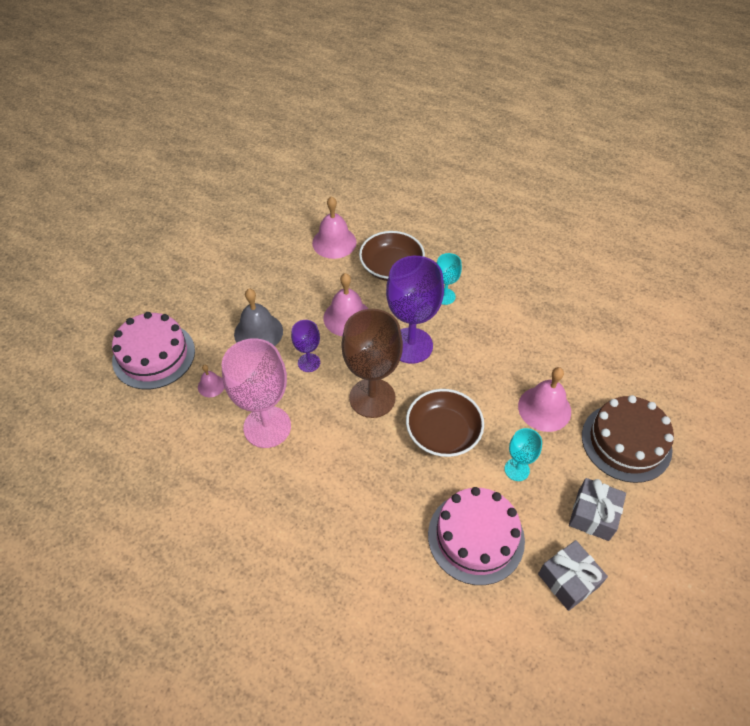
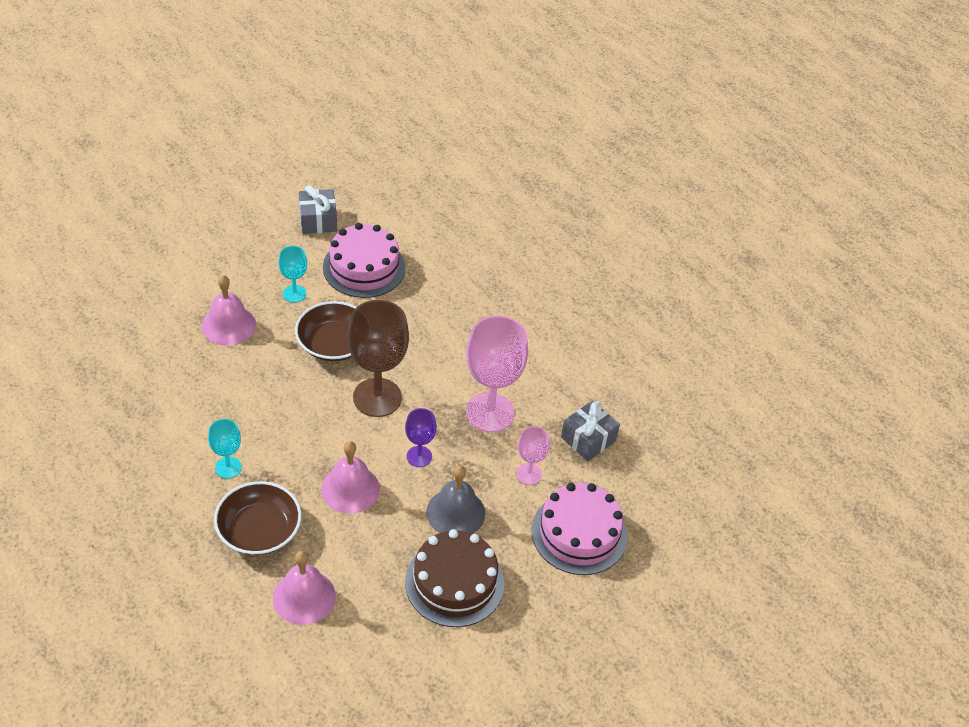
camera: 160 degrees left, 5 degrees down
(211, 386) = (529, 474): pink bell -> pink goblet
(411, 345) = (305, 430): purple goblet -> none
(593, 515) = (263, 244): grey gift -> grey gift (588, 439)
(626, 442) = (186, 275): brown cake -> brown cake (454, 582)

